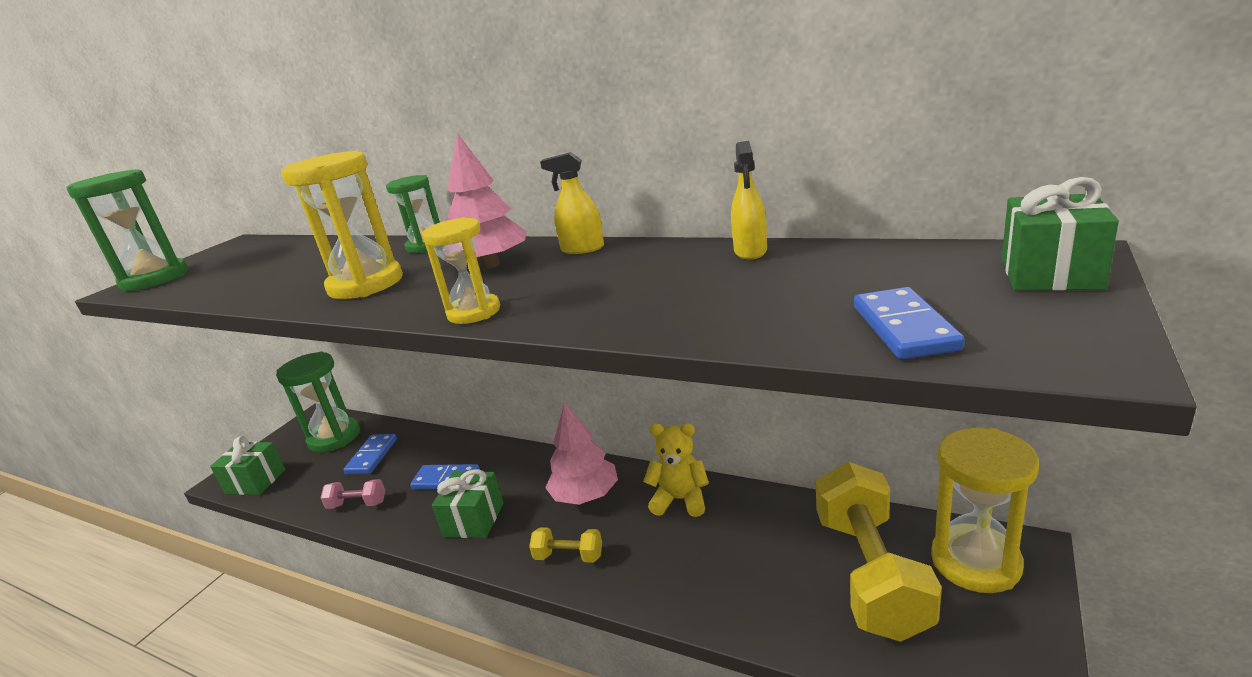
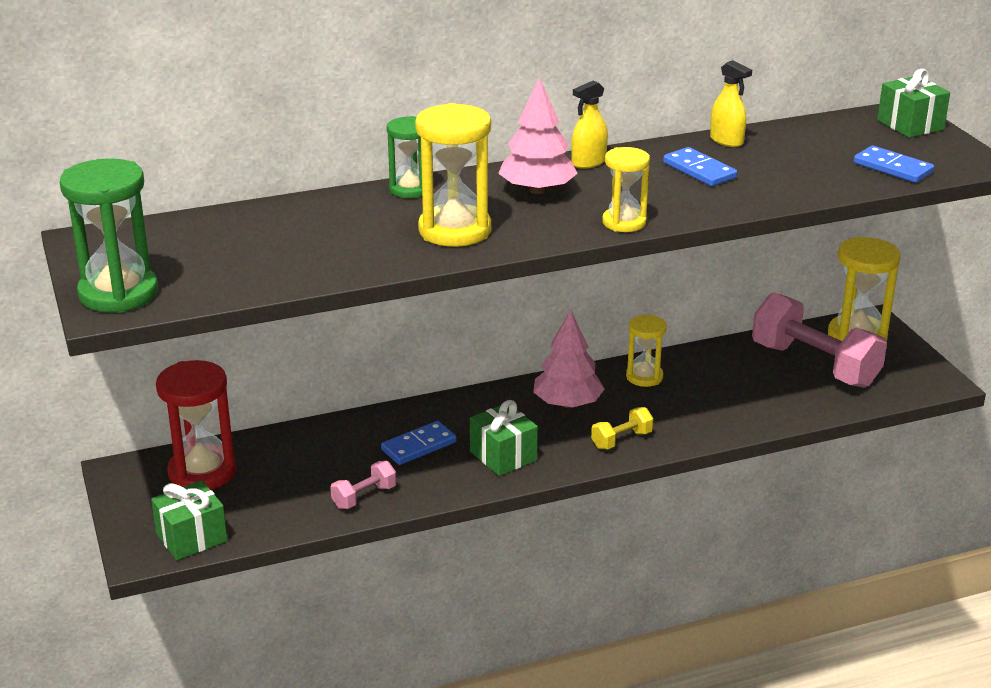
camera: 50 degrees left, 5 degrees up
(334, 437) = (202, 472): green hourglass -> red hourglass
(372, 456) = (292, 465): blue domino -> blue domino (699, 170)
(680, 500) = (644, 377): yellow teddy bear -> yellow hourglass
(871, 574) = (814, 365): yellow dumbbell -> pink dumbbell

